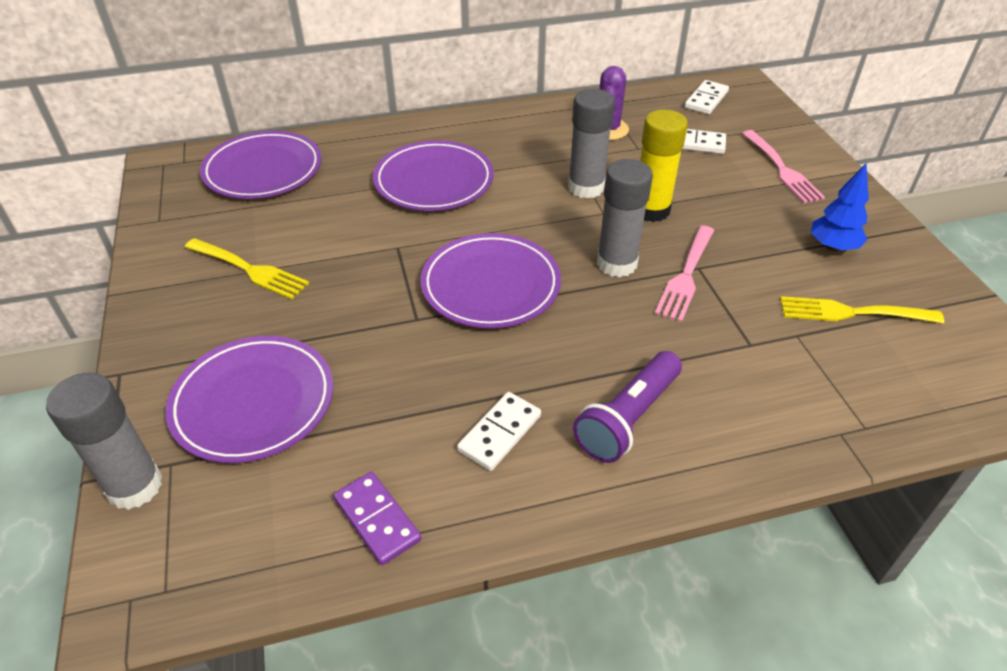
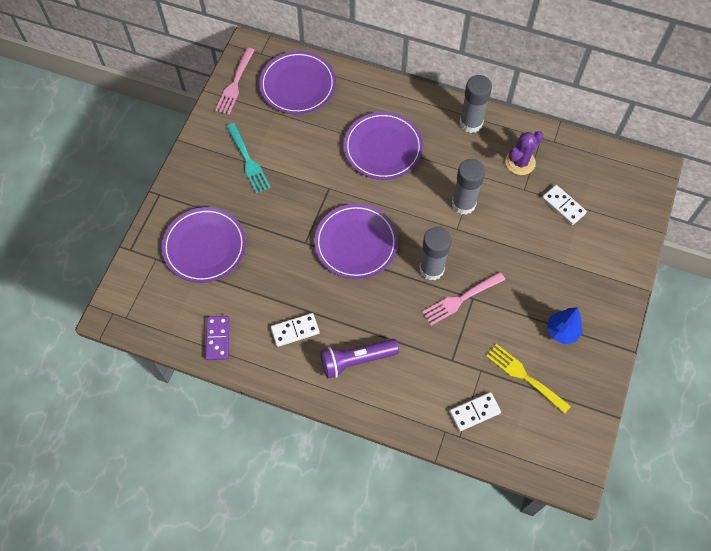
camera: 35 degrees right, 20 degrees up
(135, 486) = (137, 261): grey glue stick -> grey glue stick (471, 123)
(249, 270) = (248, 161): yellow fork -> turquoise fork
(651, 210) = (485, 243): yellow glue stick -> none
(706, 100) = (610, 171): white domino -> white domino (474, 412)
(782, 169) = (596, 259): pink fork -> pink fork (235, 84)

